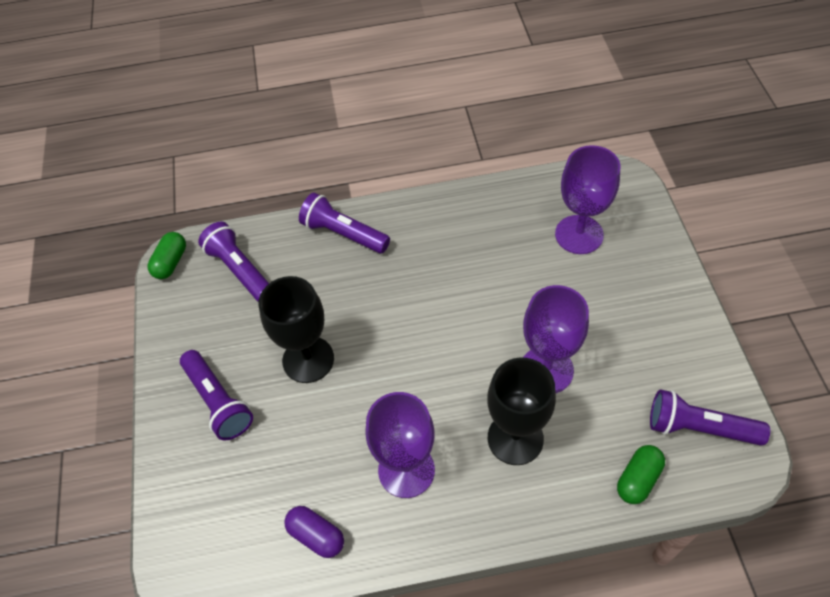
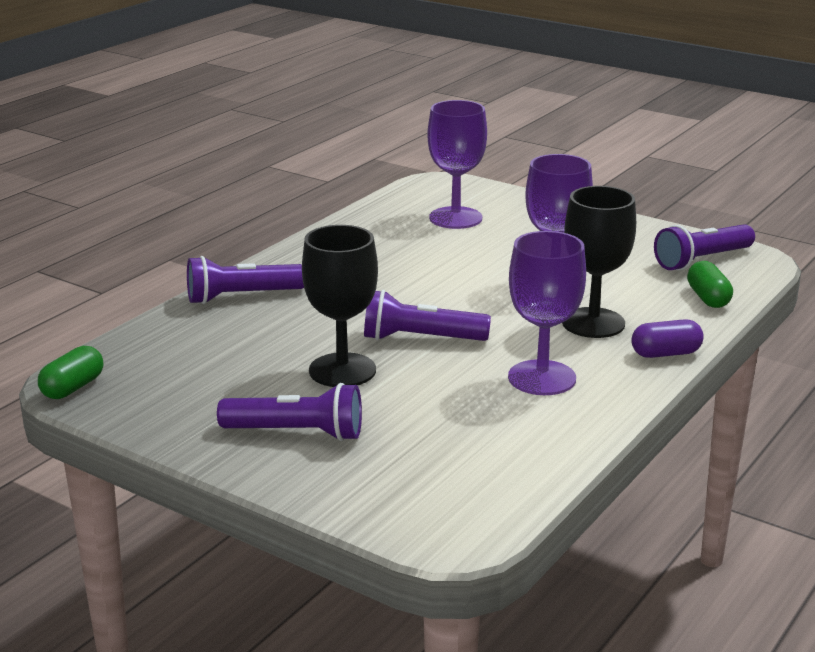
camera: 50 degrees left, 30 degrees down
(171, 262) = (73, 388): green capsule -> green capsule turned 60 degrees clockwise
(240, 270) = (168, 358): purple flashlight -> purple flashlight (420, 338)
(316, 536) = (534, 446): purple capsule -> purple capsule (665, 353)

